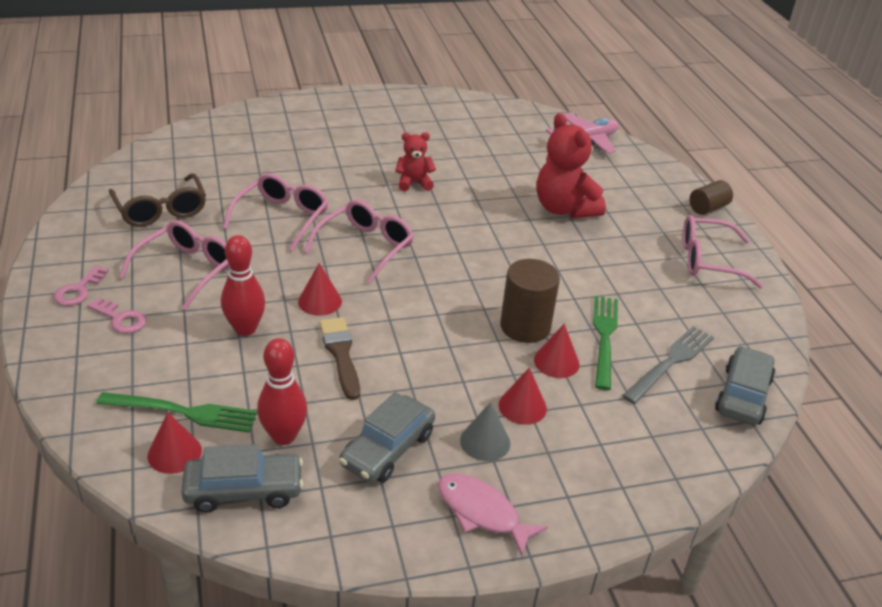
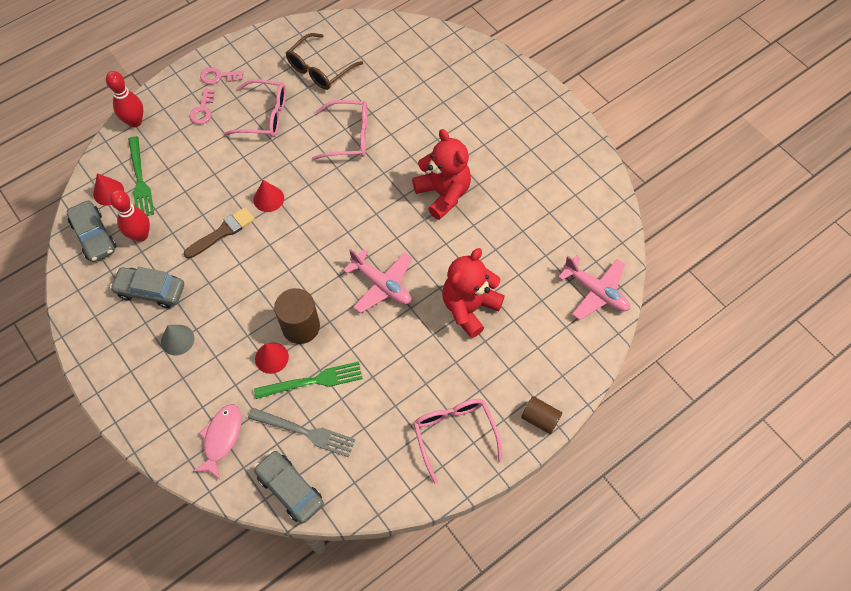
camera: 70 degrees right, 25 degrees up
(245, 329) = (223, 173): red bowling pin -> red bowling pin (135, 122)
(365, 247) = (341, 198): pink glasses -> none
(414, 183) = (443, 194): red teddy bear -> red teddy bear, size x1.79
(482, 512) = (119, 357): pink fish -> pink fish (221, 438)
(503, 253) = (381, 285): none -> pink plane
(522, 406) = (218, 350): red cone -> none
(742, 395) = (290, 489): grey car -> grey car turned 135 degrees counterclockwise

